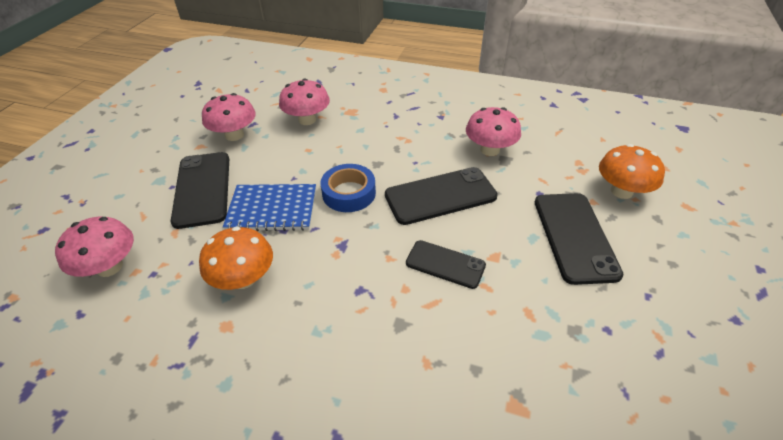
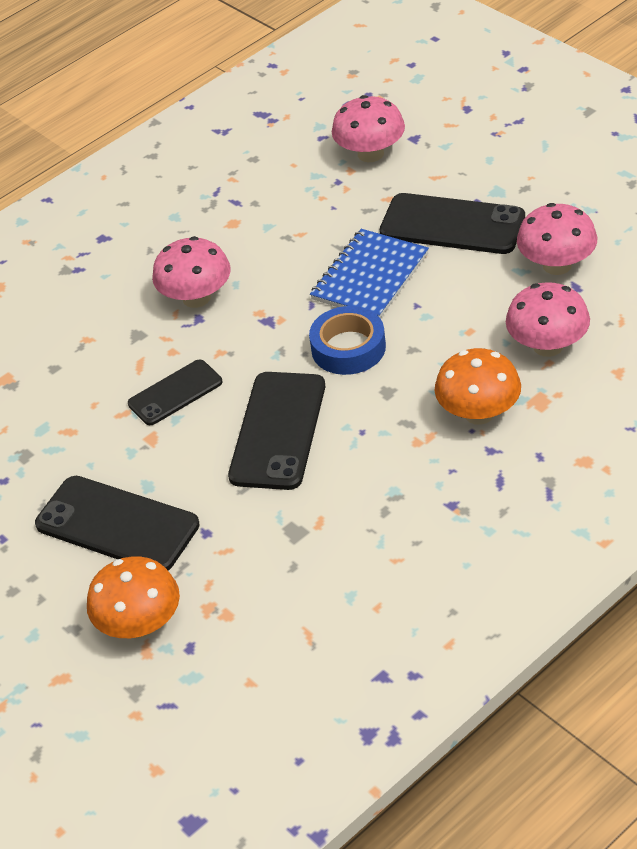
camera: 125 degrees right, 0 degrees up
(244, 278) = (280, 241): orange mushroom -> orange mushroom (479, 413)
(490, 150) = (328, 525): pink mushroom -> pink mushroom (196, 298)

